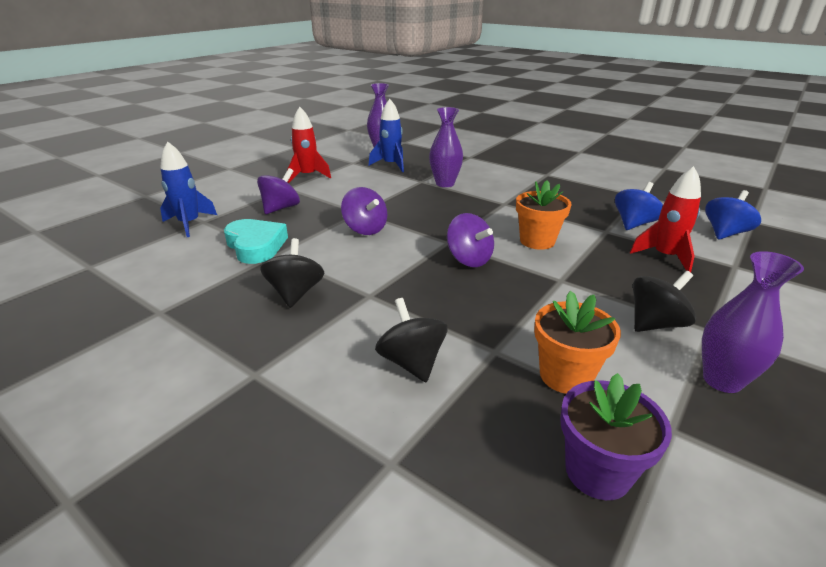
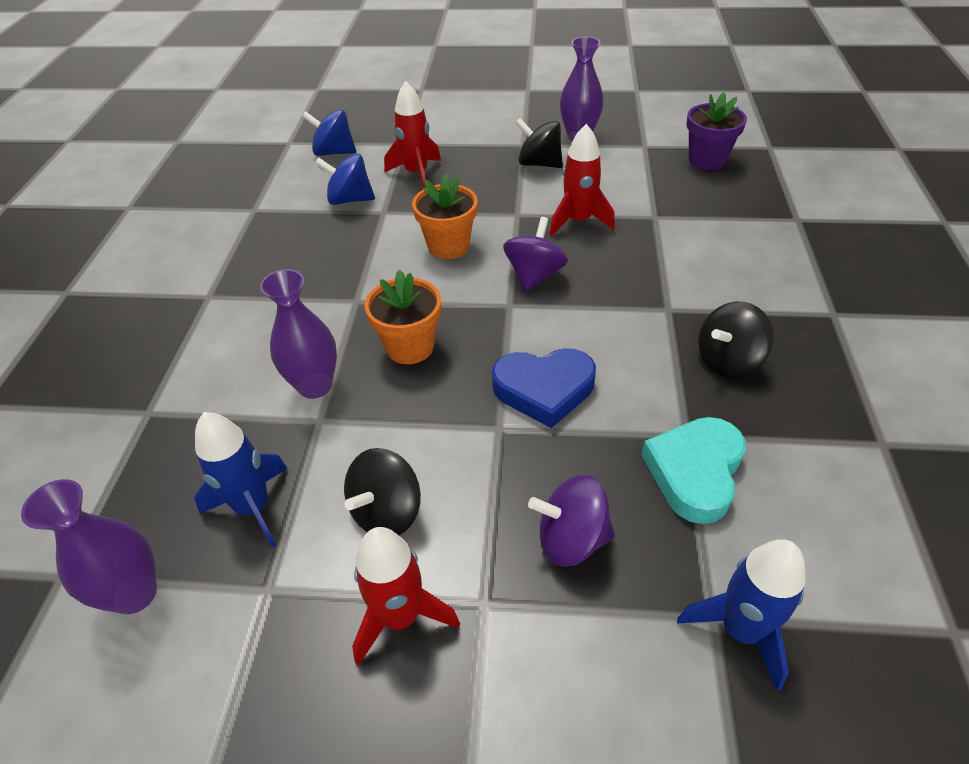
camera: 120 degrees left, 15 degrees up
(365, 229) = (544, 389): purple spinning top -> blue heart
(412, 362) = (716, 246): black spinning top -> black spinning top (387, 512)
(524, 304) = (578, 221): none -> red rocket
(565, 375) = (644, 184): orange flower pot -> orange flower pot (410, 347)

